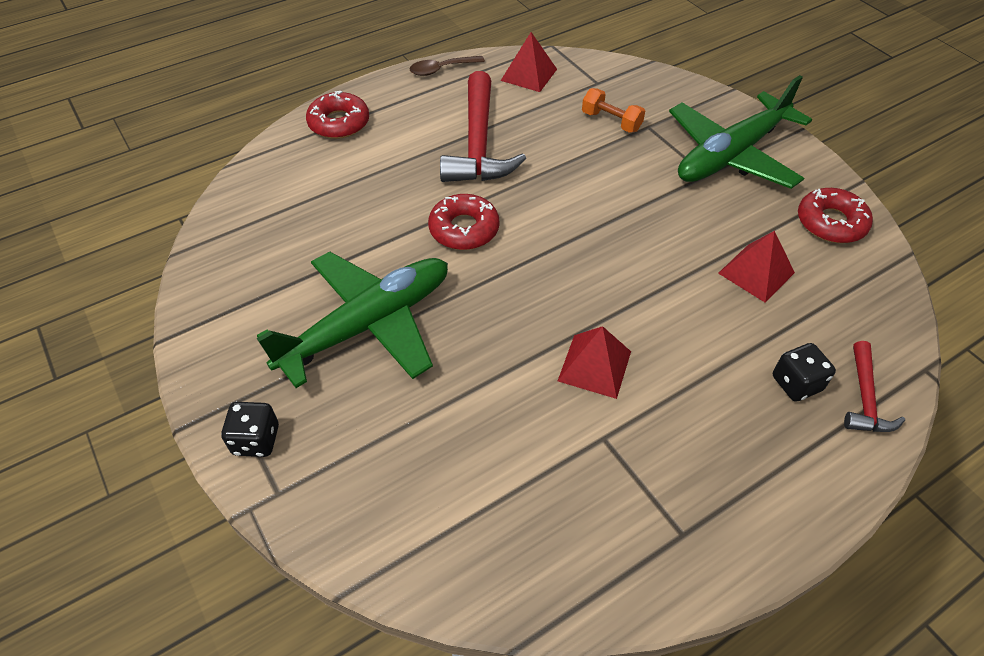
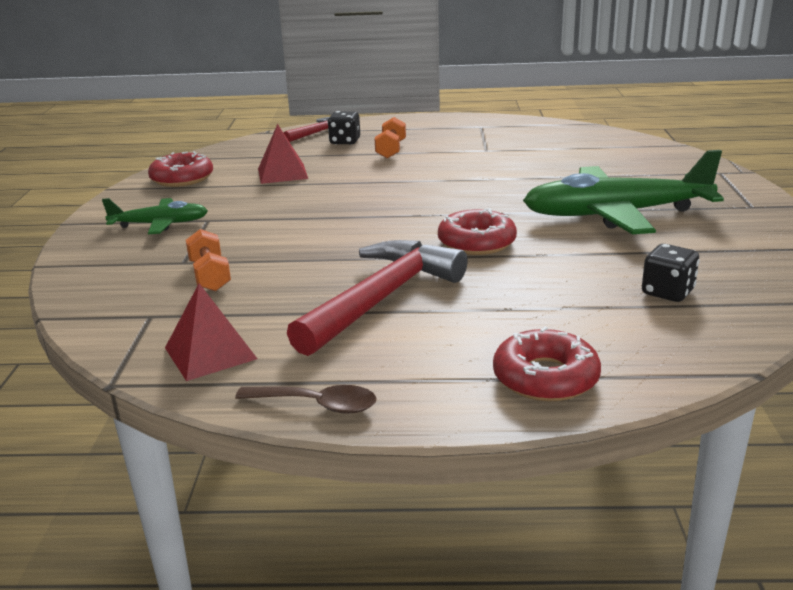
camera: 145 degrees left, 25 degrees down
(256, 440) = (733, 190): black dice -> black dice (667, 292)
(594, 366) = (457, 168): red pyramid -> none
(715, 383) = (391, 150): none -> orange dumbbell
(731, 154) = (159, 224): green plane -> green plane, size x0.53

